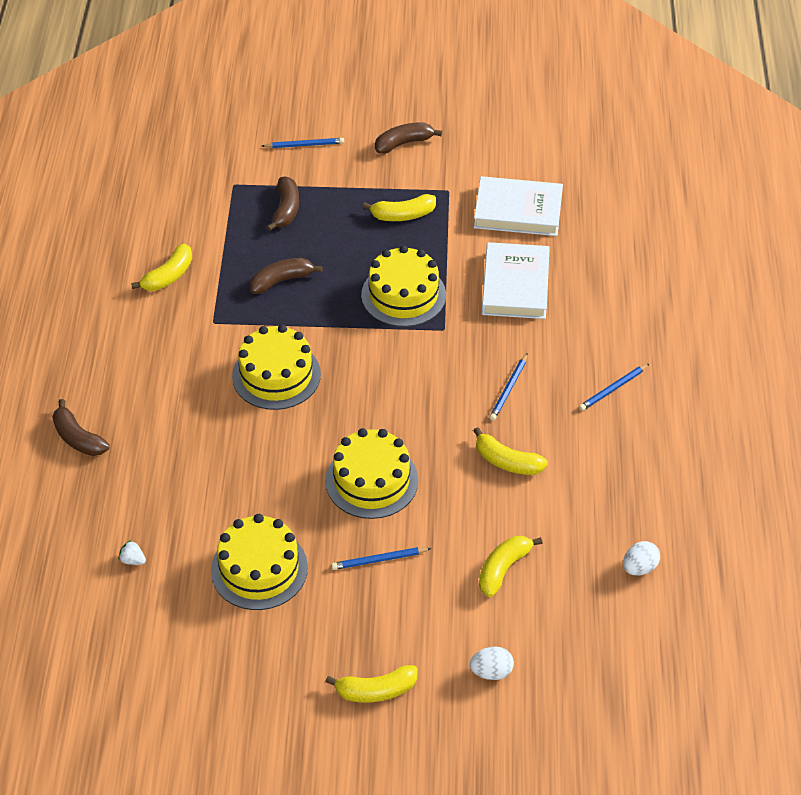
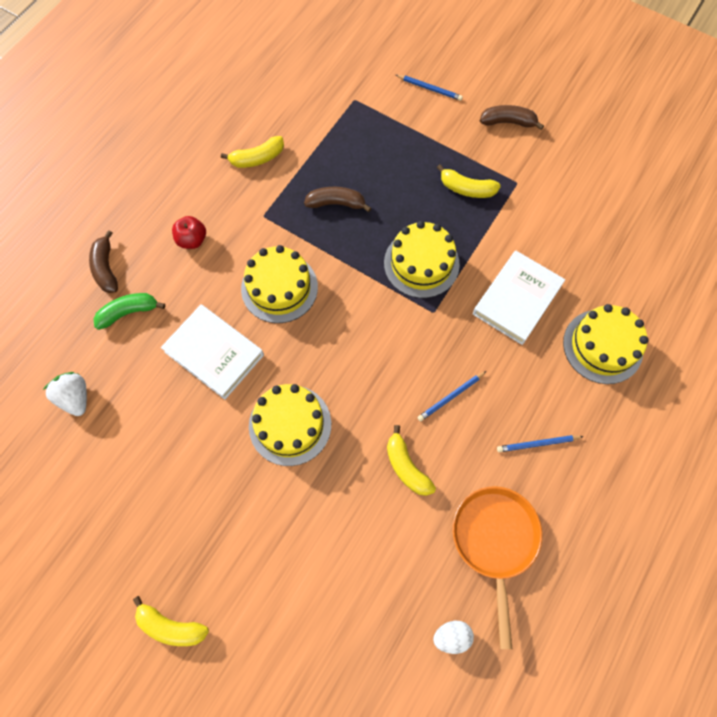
camera: 30 degrees right, 20 degrees up
(133, 464) = (129, 312): none -> green banana
(133, 560) = (75, 397): white strawberry -> white strawberry, size x1.90
(153, 374) = (192, 240): none -> red apple
(259, 569) = (157, 458): yellow cake -> yellow cake (602, 346)
(286, 209) = (379, 140): brown banana -> none
(379, 560) = (249, 503): blue pencil -> none
(491, 672) = (269, 665): white egg -> none
(503, 569) = (340, 569): yellow banana -> none
(518, 211) = (562, 229): white book -> white book (214, 353)
(626, 479) = (494, 540): none -> orange pan

